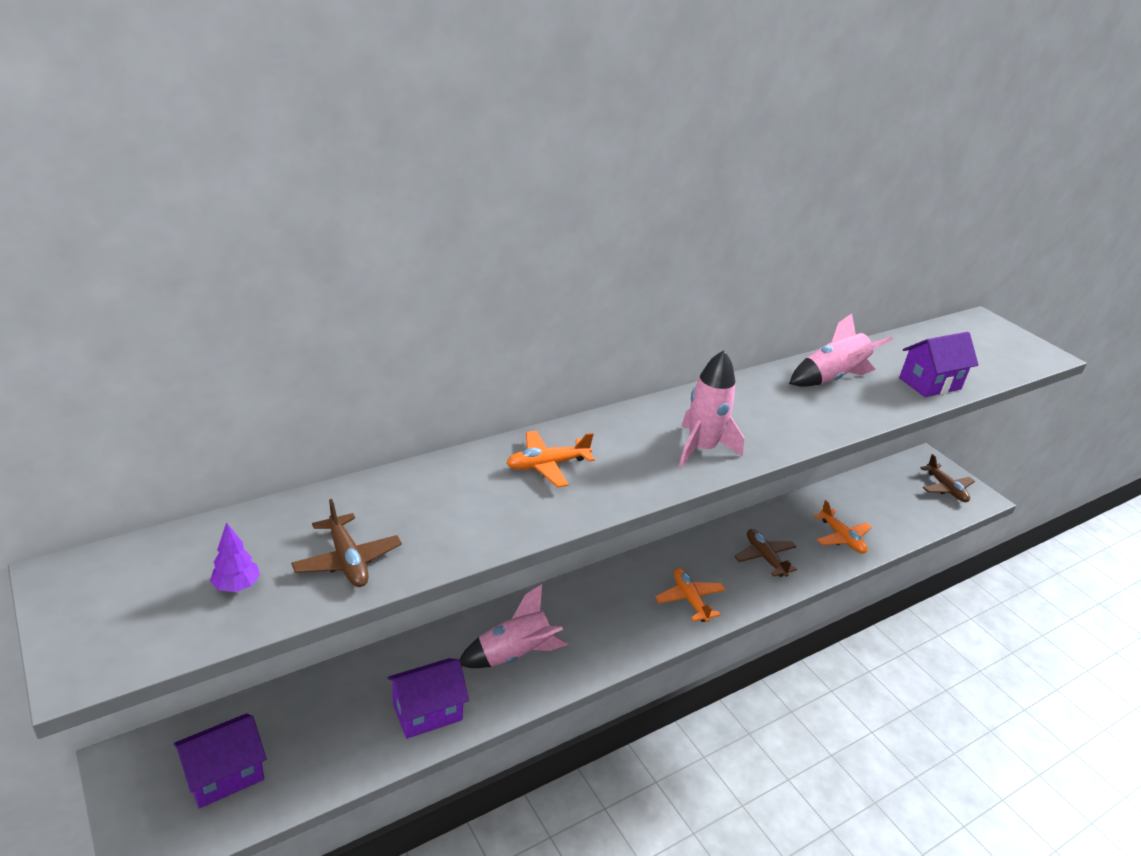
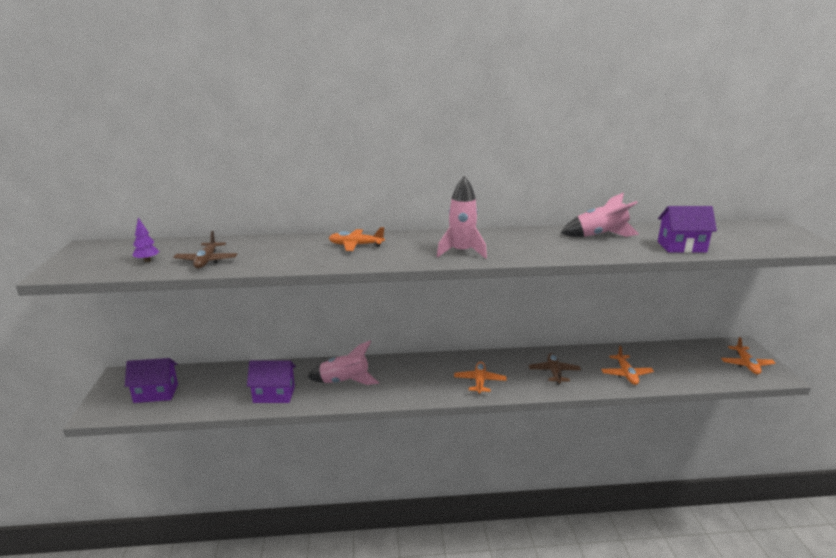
camera: 30 degrees right, 10 degrees down
(946, 488) = (746, 364): brown plane -> orange plane

